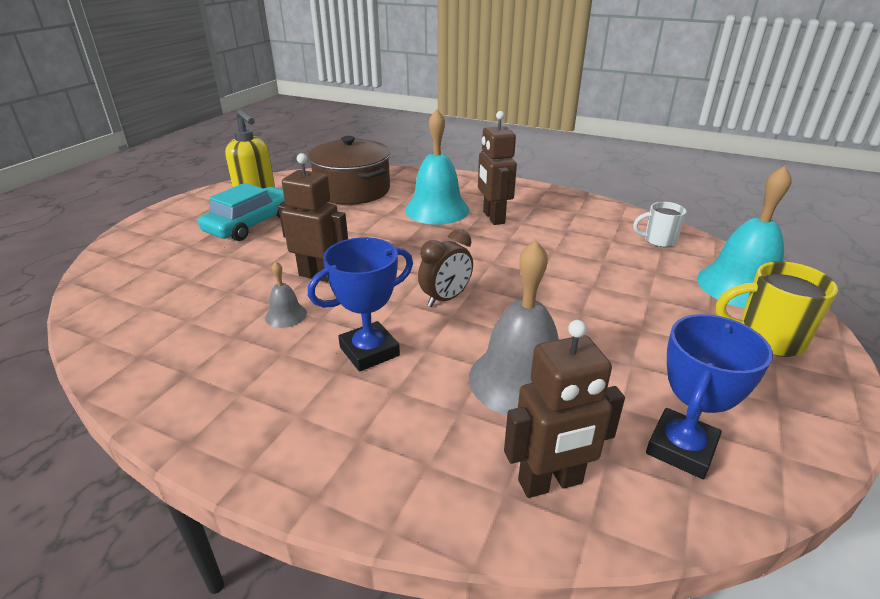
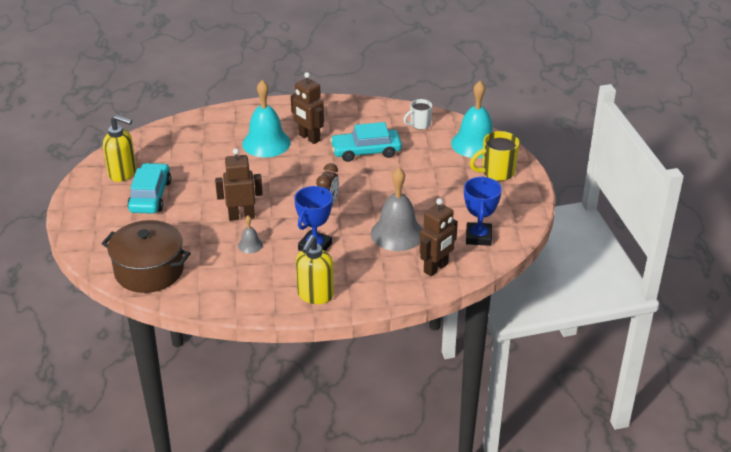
camera: 30 degrees left, 5 degrees up
(283, 438) = (315, 295): none -> yellow soap dispenser
(353, 190) = (188, 144): brown pot -> brown pot (149, 271)
(557, 250) = (366, 151): none -> turquoise car

